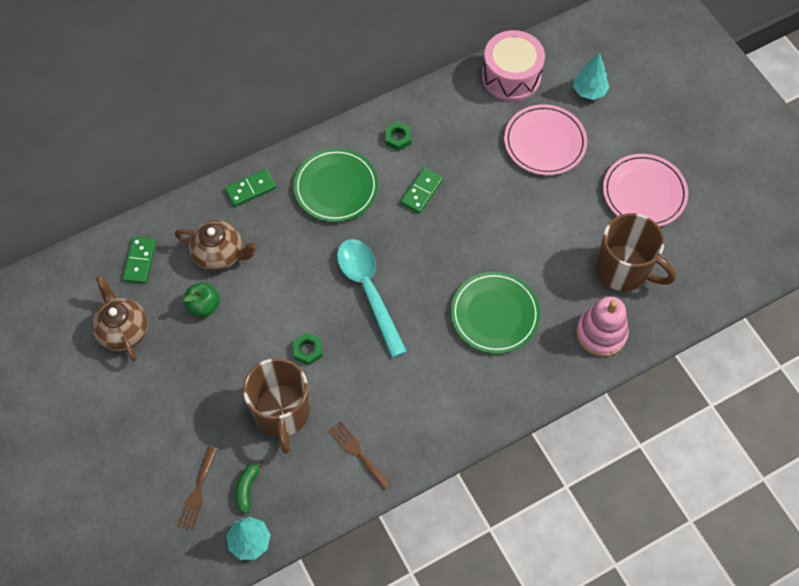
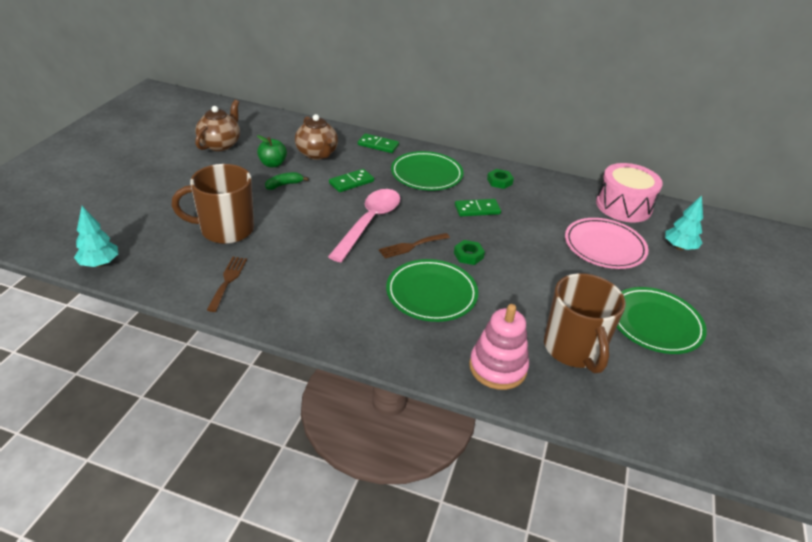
camera: 45 degrees right, 25 degrees down
(140, 261) = (276, 130): green domino -> green domino (351, 182)
(197, 491) = (123, 222): brown fork -> brown fork (411, 246)
(247, 488) = (146, 242): green banana -> green banana (284, 185)
(282, 413) = (225, 230): brown mug -> brown mug turned 45 degrees clockwise
(308, 350) = (289, 218): green nut -> green nut (468, 255)
(368, 290) = (369, 222): turquoise spoon -> pink spoon
(644, 193) = (655, 323): pink plate -> green plate

